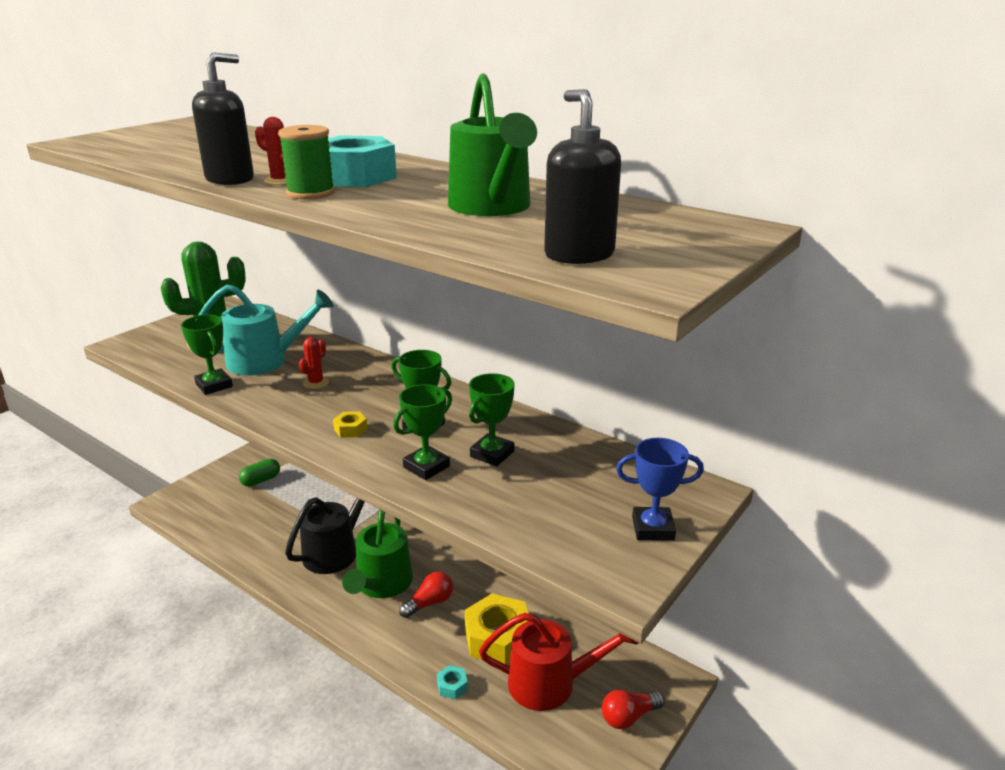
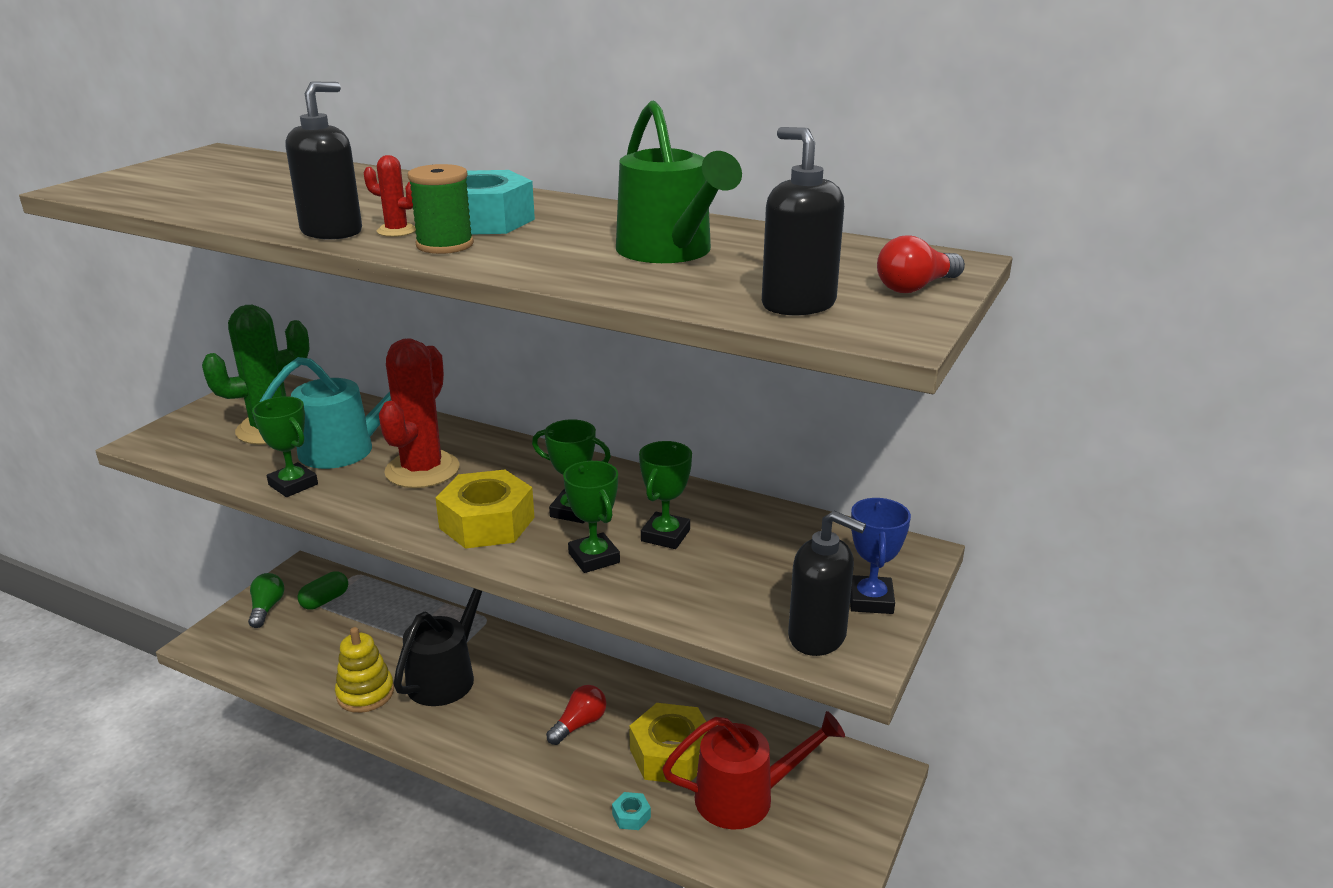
camera: 10 degrees left, 0 degrees up
(217, 482) = (267, 608): none -> green light bulb
(270, 557) = (365, 693): none -> yellow stacking toy
(316, 383) = (422, 470): red cactus -> red cactus, size x2.29
(350, 429) = (487, 523): yellow nut -> yellow nut, size x2.34
(381, 585) = (515, 710): green watering can -> none
(426, 467) = (594, 558): green trophy -> green trophy turned 60 degrees counterclockwise
(595, 556) = (817, 636): none -> black soap dispenser
(629, 717) = (841, 821): red light bulb -> red light bulb (915, 287)
(653, 528) = (870, 600): blue trophy -> blue trophy turned 75 degrees counterclockwise

